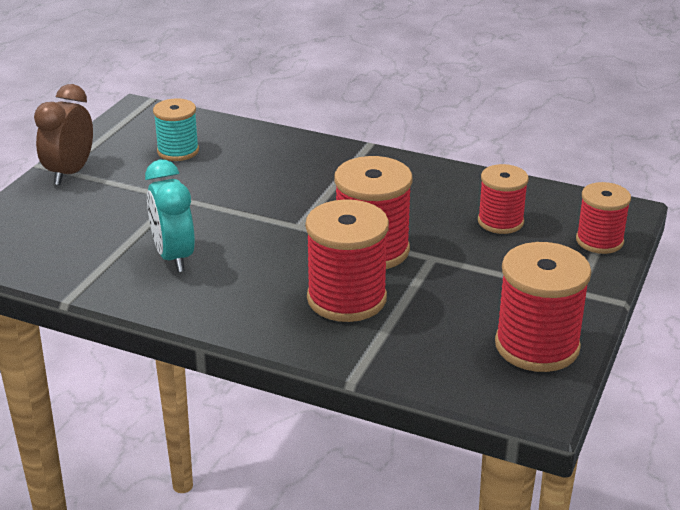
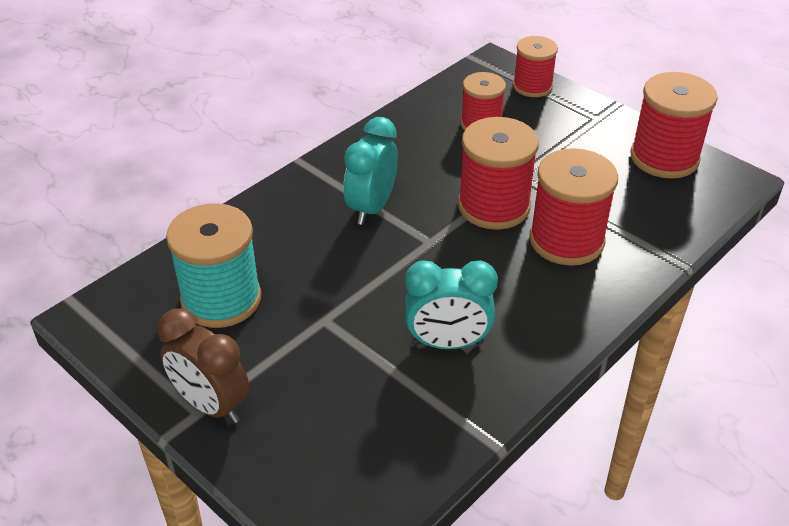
camera: 70 degrees left, 10 degrees up
(178, 151) = (221, 299): turquoise spool -> turquoise spool, size x1.57
(327, 189) = (371, 208): none -> turquoise clock

